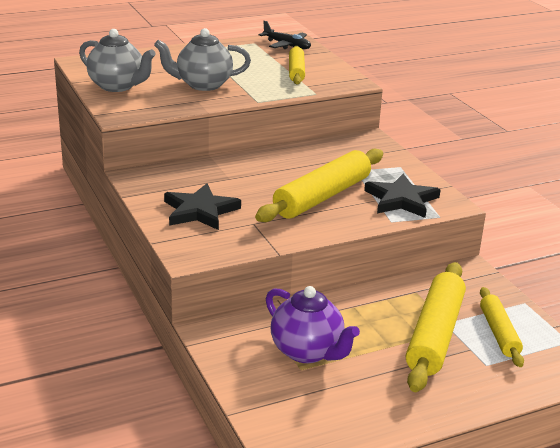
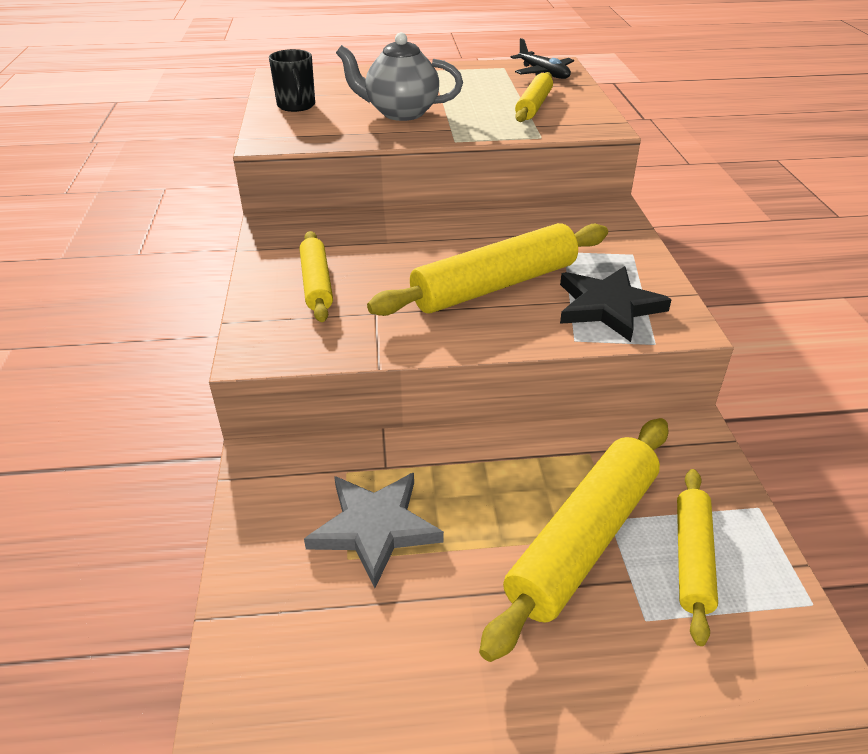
camera: 20 degrees right, 10 degrees up
(117, 86) = (296, 106): grey teapot -> black mug
(200, 211) = (317, 284): black star -> yellow rolling pin
(307, 351) = (374, 528): purple teapot -> grey star

